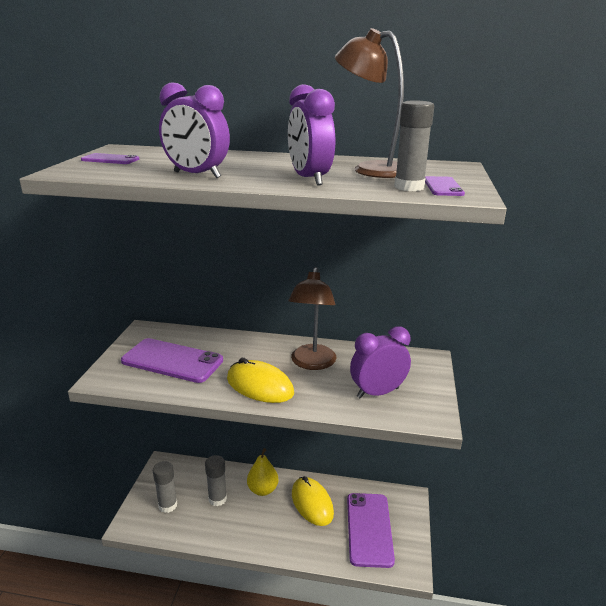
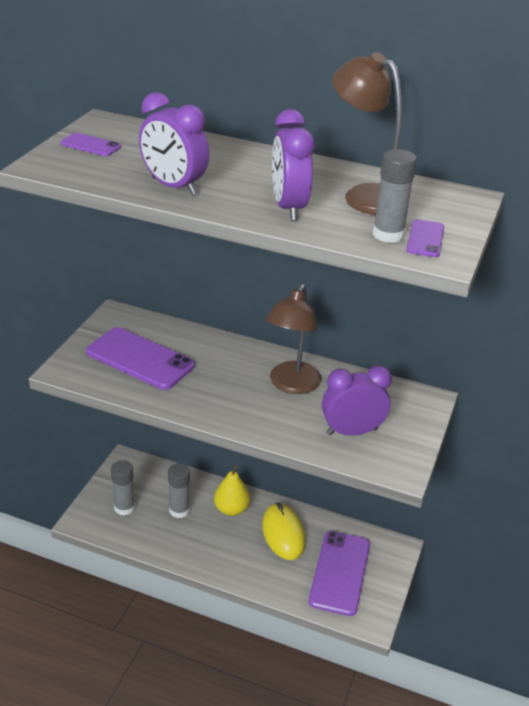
camera: 10 degrees right, 10 degrees up
(259, 386) = (226, 404): yellow mouse -> none

